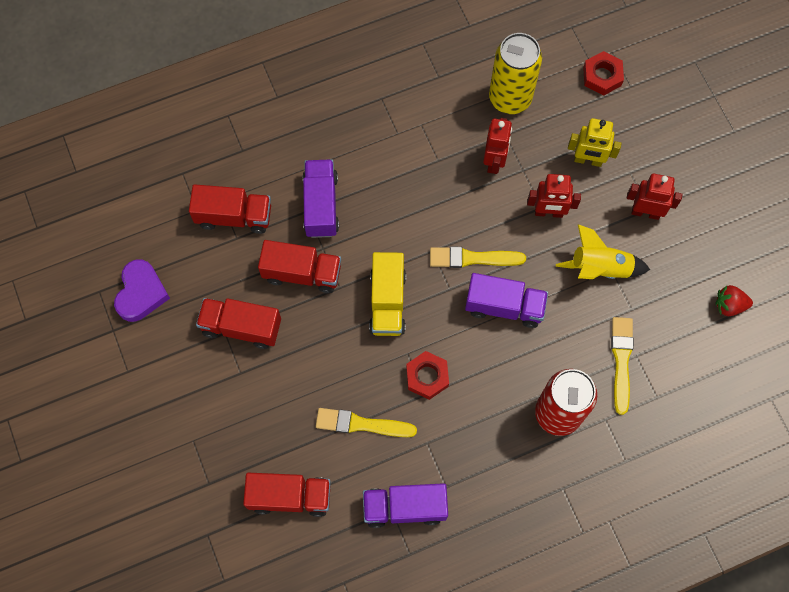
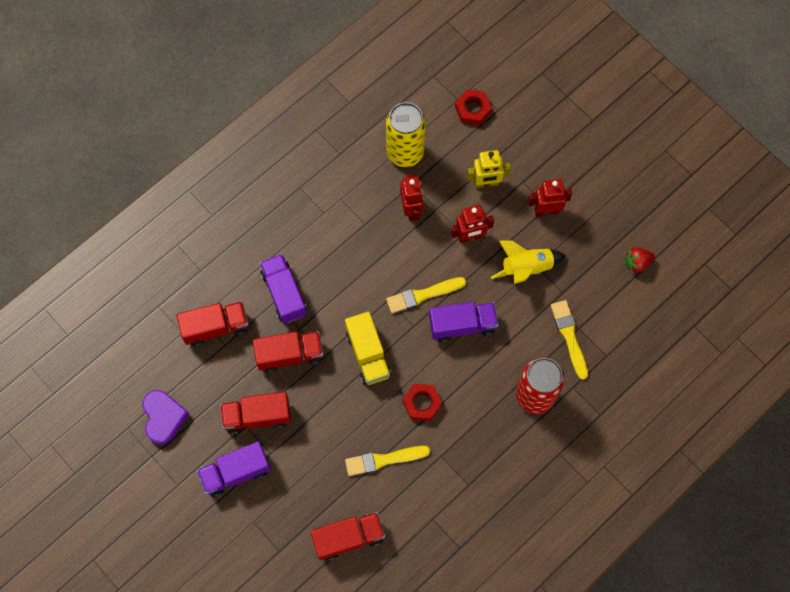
camera: 20 degrees left, 0 degrees up
(405, 507) = (442, 513): purple truck -> purple truck (236, 472)

